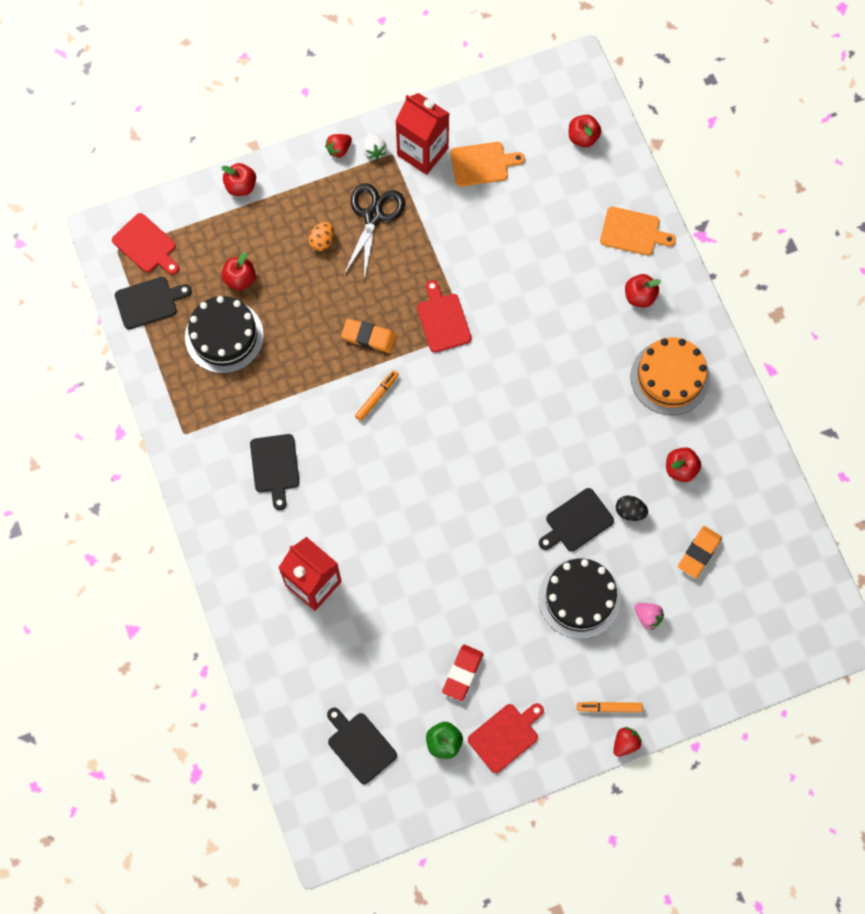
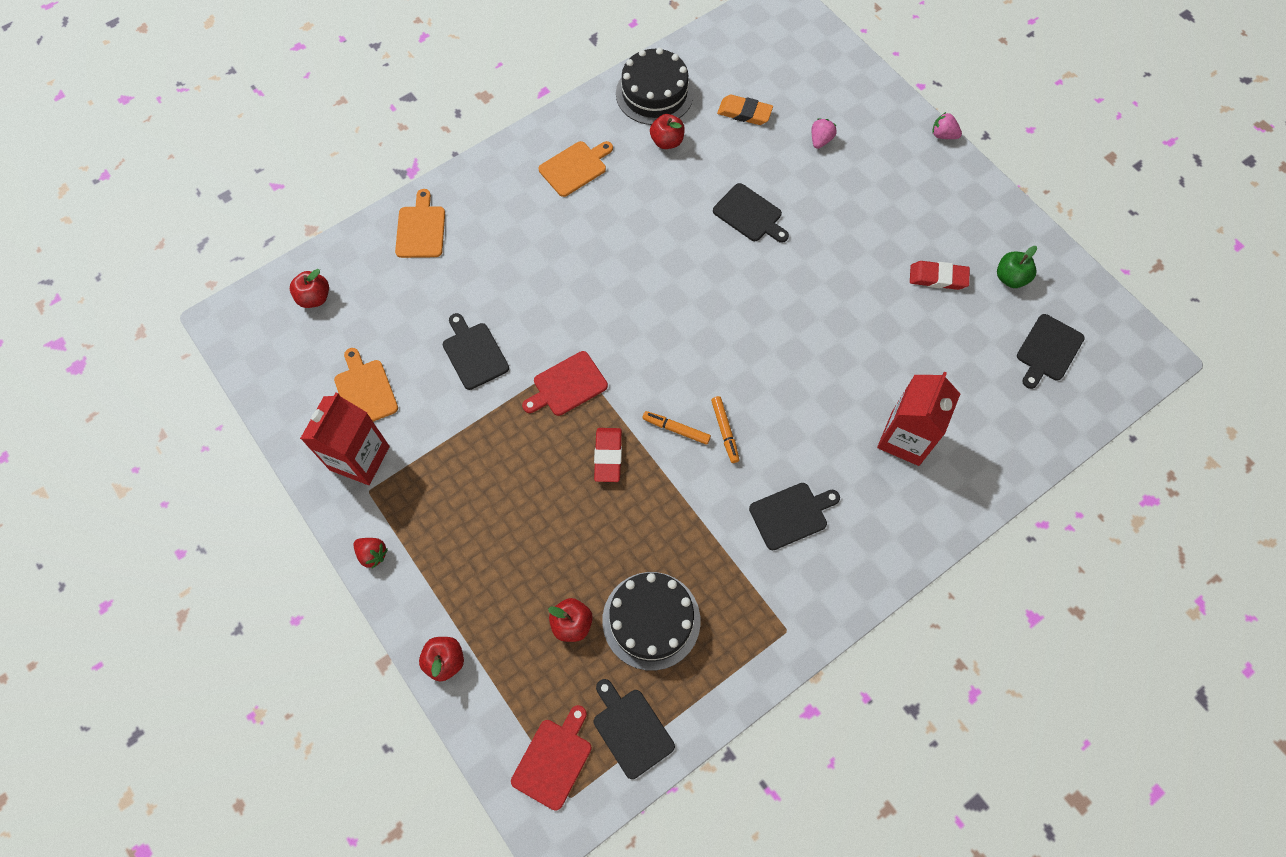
camera: 105 degrees left, 5 degrees down
(322, 241) = (500, 540): orange egg -> none
(369, 337) = (608, 456): orange eraser -> red eraser
(373, 216) = (455, 491): black scissors -> none
(374, 150) = (367, 513): white strawberry -> none
(494, 253) = (474, 353): none -> black cutting board
(505, 736) = (980, 228): red cutting board -> none
(579, 598) = (824, 197): black cake -> black cake (654, 93)
(609, 707) = (917, 153): orange marker -> orange marker (725, 431)
(625, 743) = (943, 135): red strawberry -> pink strawberry
(630, 511) = (724, 173): black egg -> none
(639, 296) = (493, 209): red apple -> none
(670, 377) = (575, 167): orange cake -> orange cutting board

